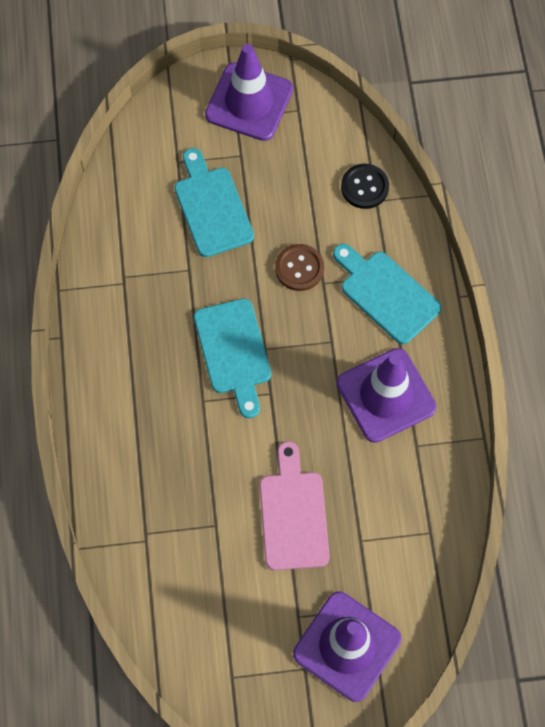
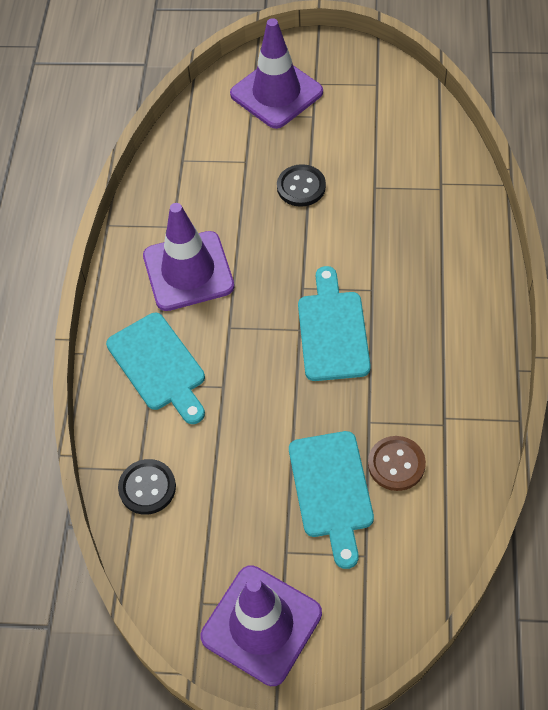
camera: 165 degrees left, 10 degrees down
(293, 514) = (301, 187): pink cutting board -> black button
(299, 268) = (245, 405): brown button -> brown button (396, 464)

